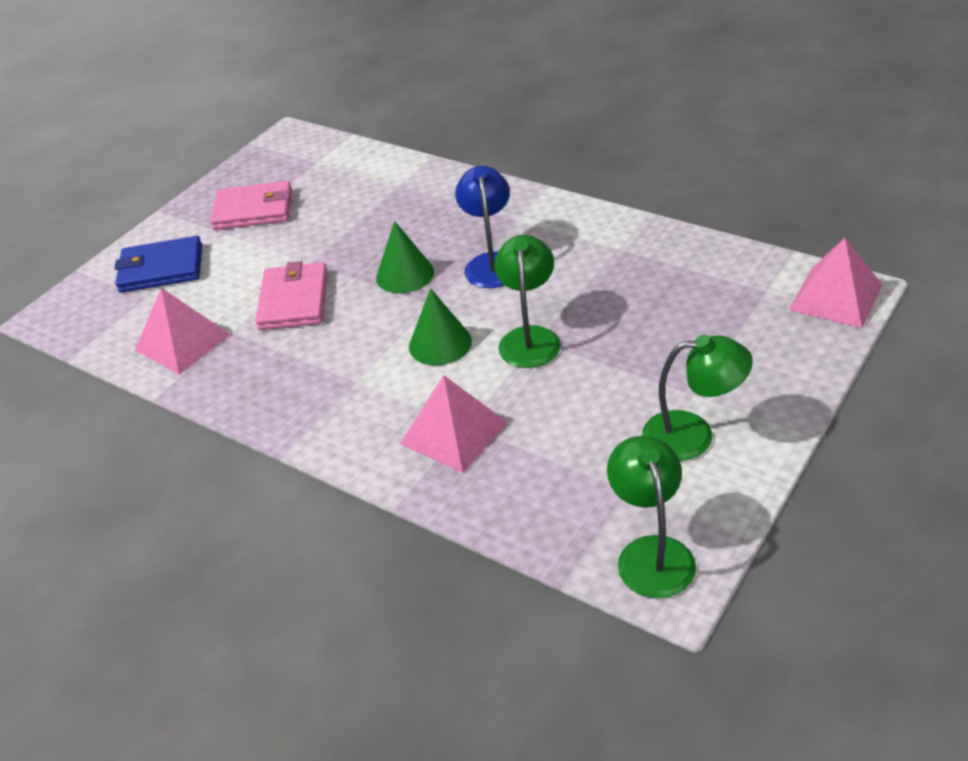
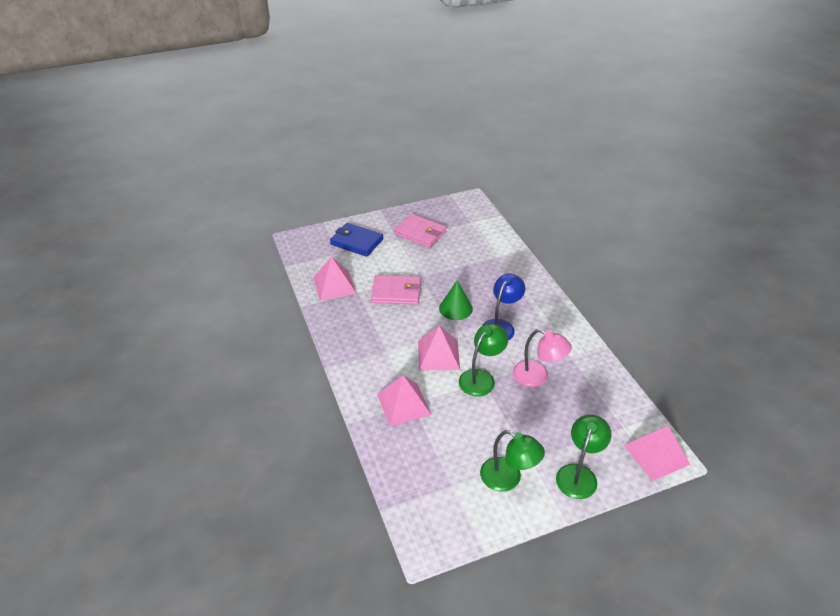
camera: 30 degrees right, 0 degrees up
(294, 300) = (396, 292): pink wallet -> pink wallet turned 60 degrees clockwise
(440, 344) = (438, 355): green cone -> pink pyramid
(603, 295) = (537, 377): none -> pink lamp
(651, 553) = (432, 523): green lamp -> green lamp (579, 474)

